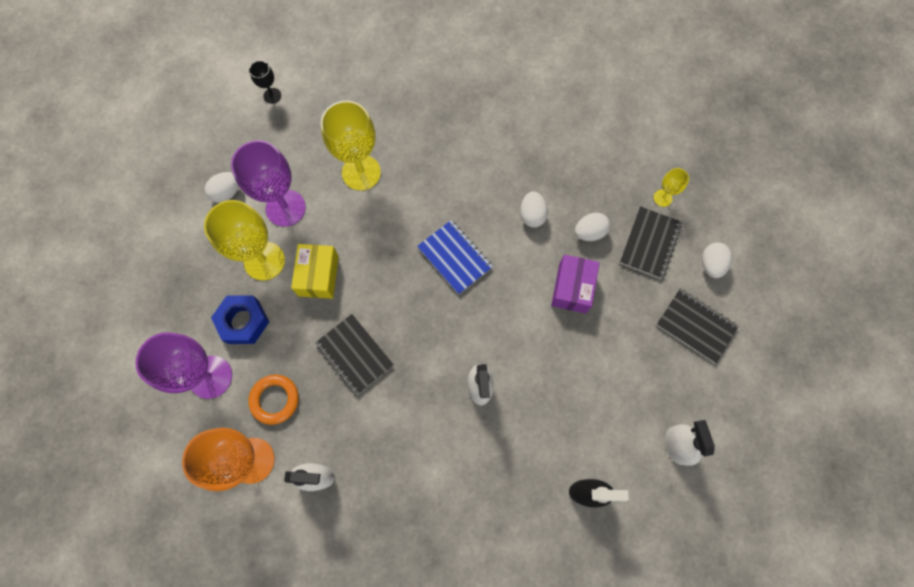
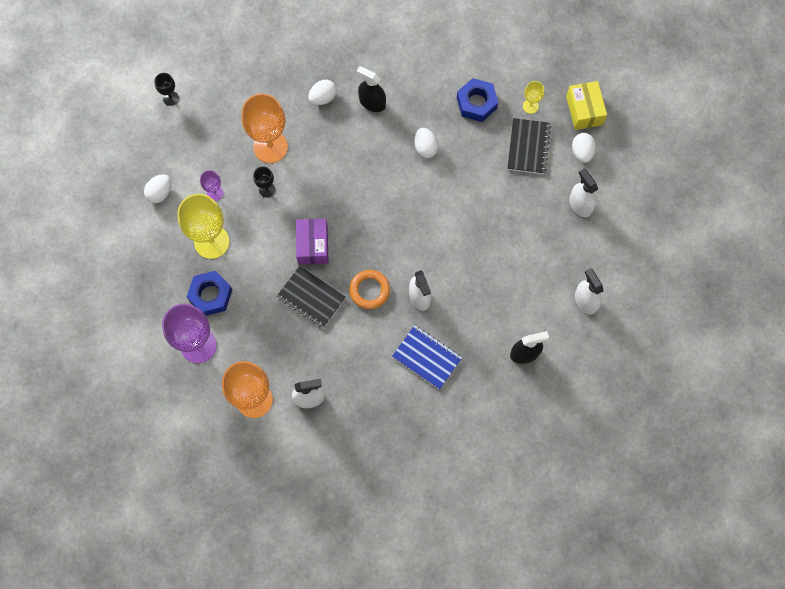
camera: 15 degrees left, 0 degrees up
(275, 399) = (257, 349): orange ring -> orange ring (369, 290)
(285, 208) = (215, 193): purple goblet -> purple goblet, size x0.47
(318, 276) = (261, 242): yellow box -> yellow box (584, 110)
(343, 218) = (267, 189): none -> black goblet
(361, 172) = (270, 147): yellow goblet -> orange goblet
(455, 257) = (370, 199): blue notebook -> blue notebook (427, 357)
(486, 151) = (372, 102): none -> black spray bottle
(572, 288) = (474, 200): purple box -> purple box (313, 245)
(589, 232) = (476, 150): white egg -> white egg (323, 98)
(602, 180) = (476, 103): none -> blue nut
(696, 326) = (580, 205): black notebook -> white spray bottle

